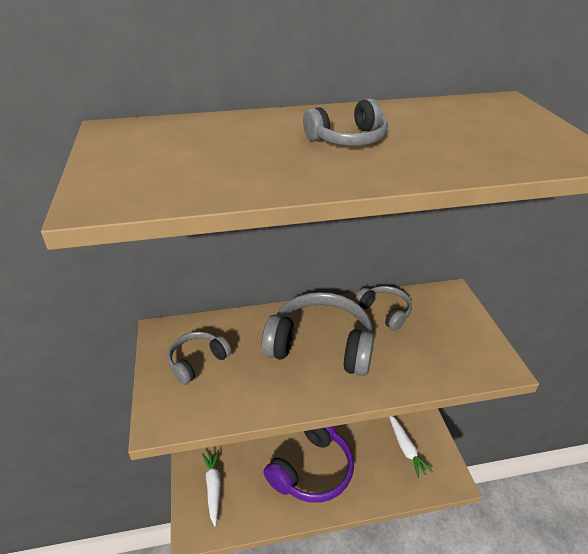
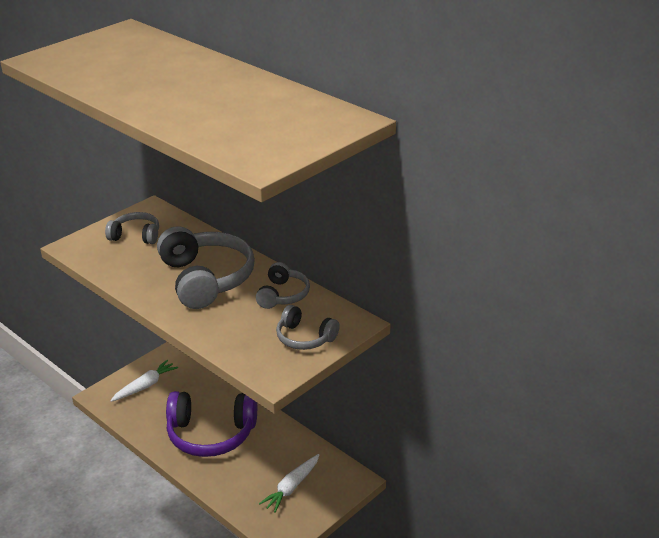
camera: 55 degrees right, 5 degrees down
(348, 139) = (192, 89): grey headphones -> grey headphones (304, 338)

